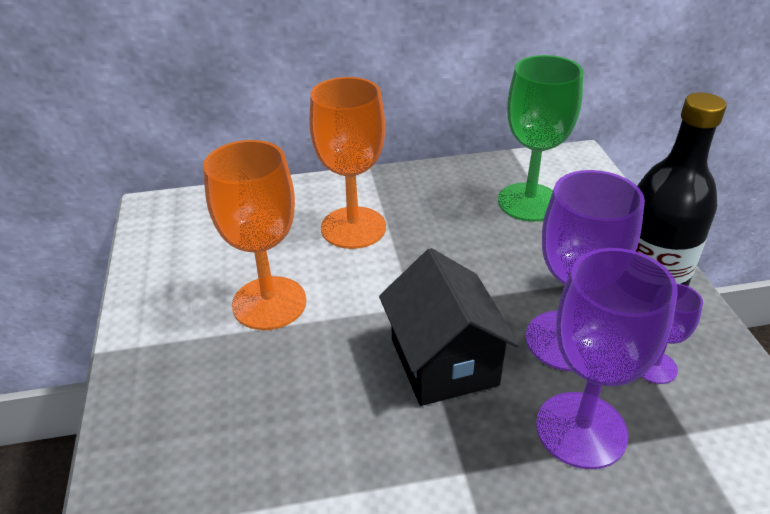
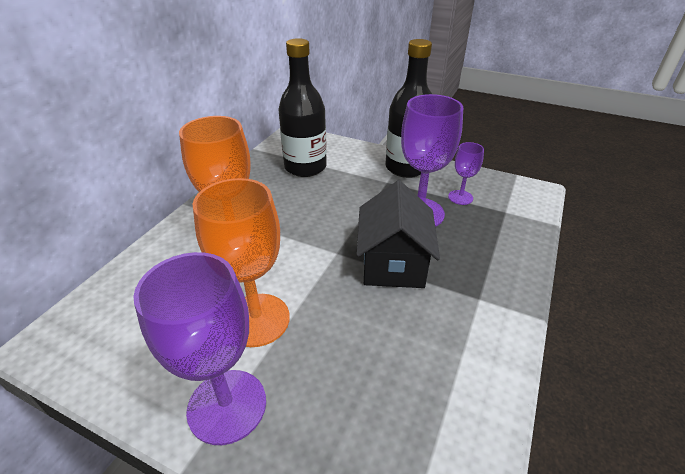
camera: 55 degrees left, 0 degrees up
(444, 361) = (393, 263): black house -> black house turned 75 degrees clockwise
(529, 202) = (305, 167): green goblet -> black bottle
(581, 430) = (481, 241): purple goblet -> purple goblet (227, 406)

